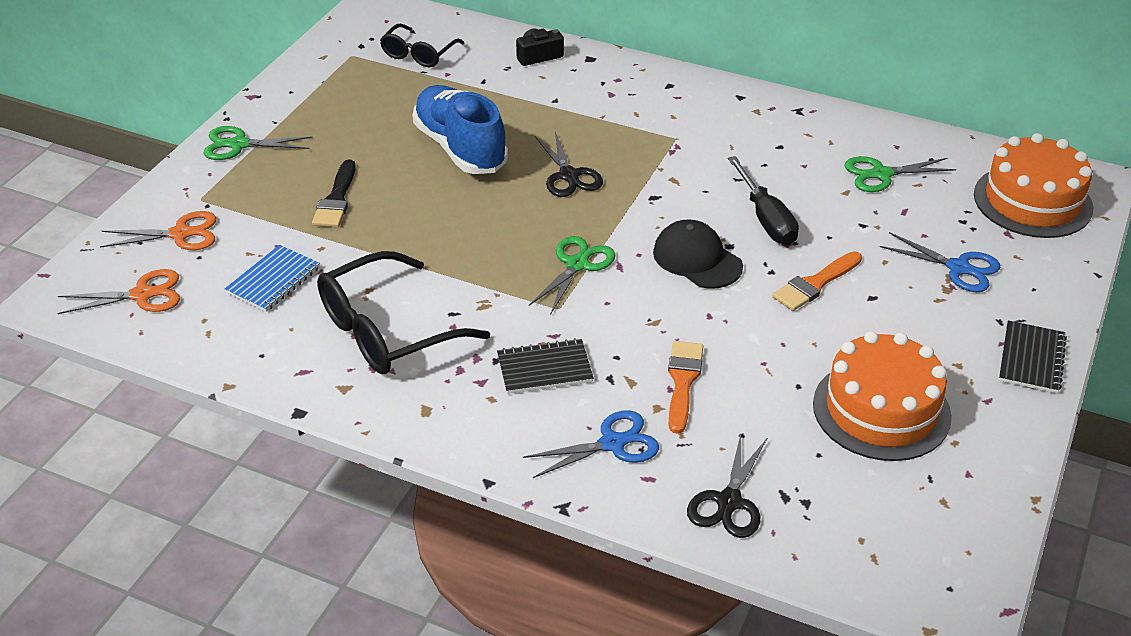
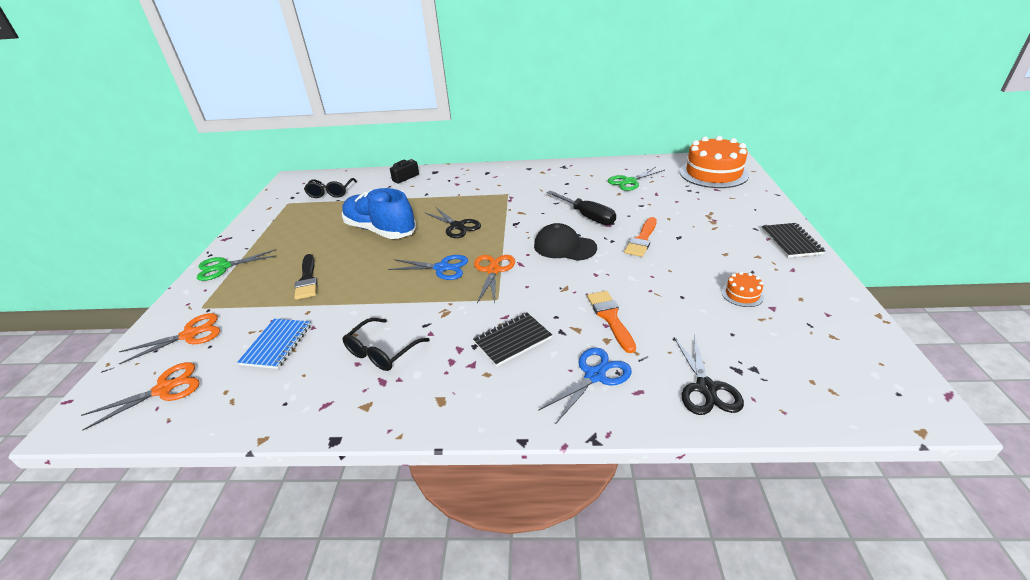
camera: 20 degrees left, 5 degrees down
(386, 331) = (381, 352): black glasses -> black glasses, size x0.59
(577, 264) = (493, 270): green scissors -> orange scissors
(881, 410) = (742, 294): orange cake -> orange cake, size x0.42
(958, 268) = (708, 210): blue scissors -> blue scissors (442, 268)

